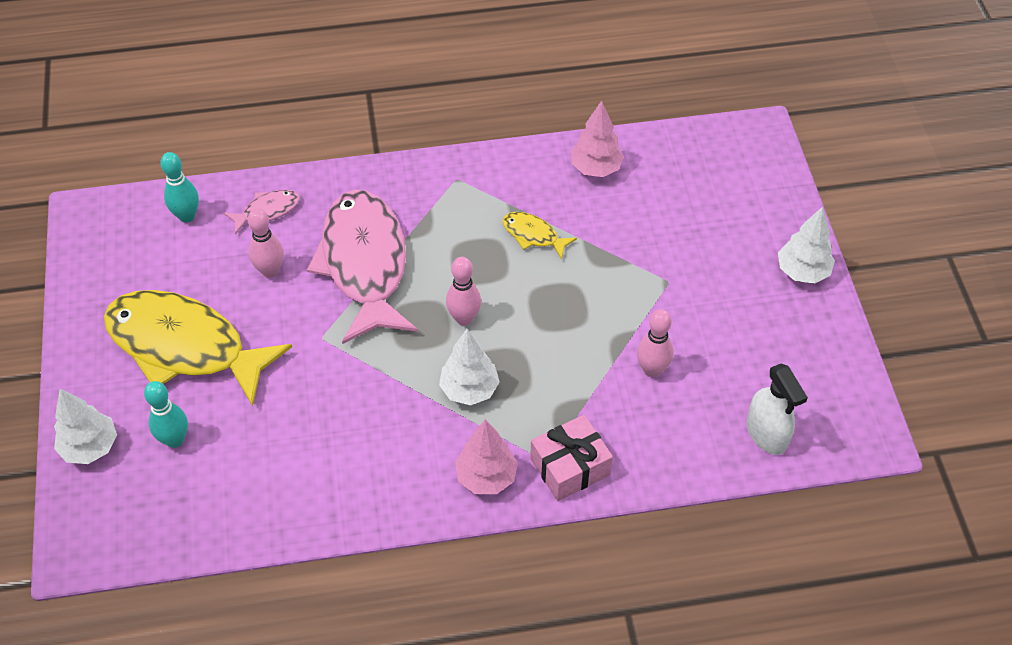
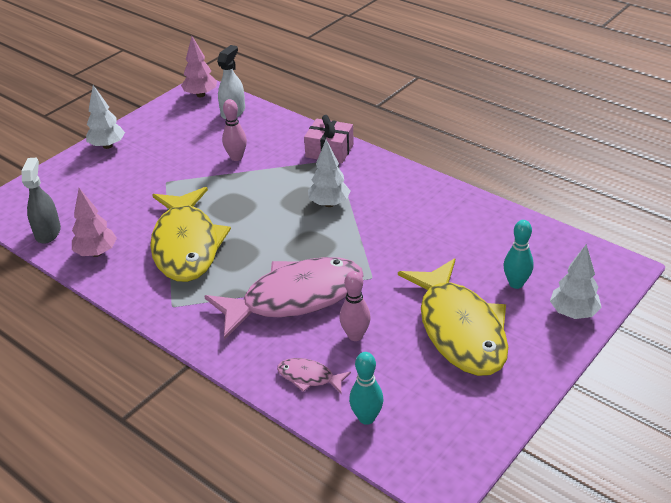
camera: 130 degrees left, 15 degrees down
(364, 264) = (295, 298): pink fish -> pink fish turned 150 degrees counterclockwise
(464, 318) = (284, 233): pink bowling pin -> none
(486, 477) = (371, 170): pink tree -> pink tree (201, 95)
(533, 235) = (186, 245): yellow fish -> yellow fish, size x2.36
(670, 151) = (48, 232): none -> grey spray bottle

